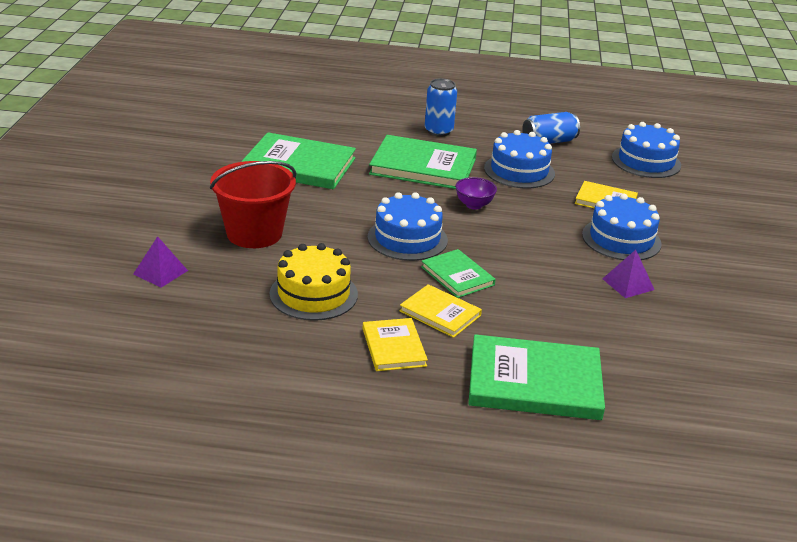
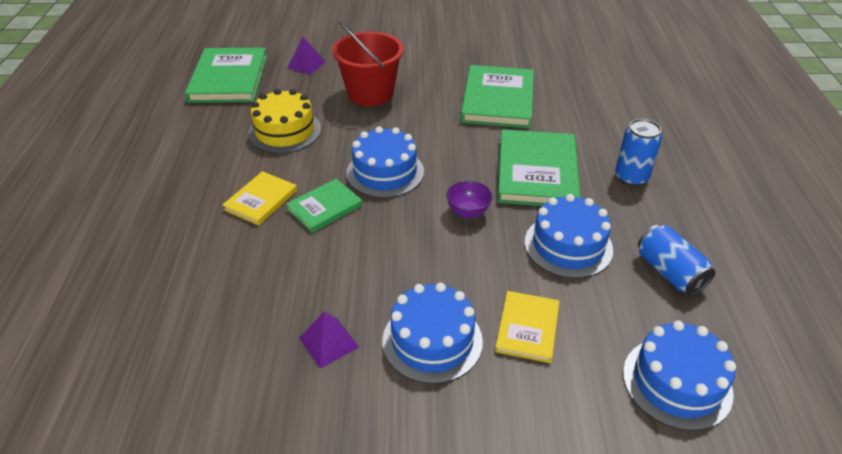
camera: 85 degrees right, 10 degrees up
(393, 347) = (211, 178): yellow book -> none
(534, 382) = (153, 263): green book -> green book (228, 78)

